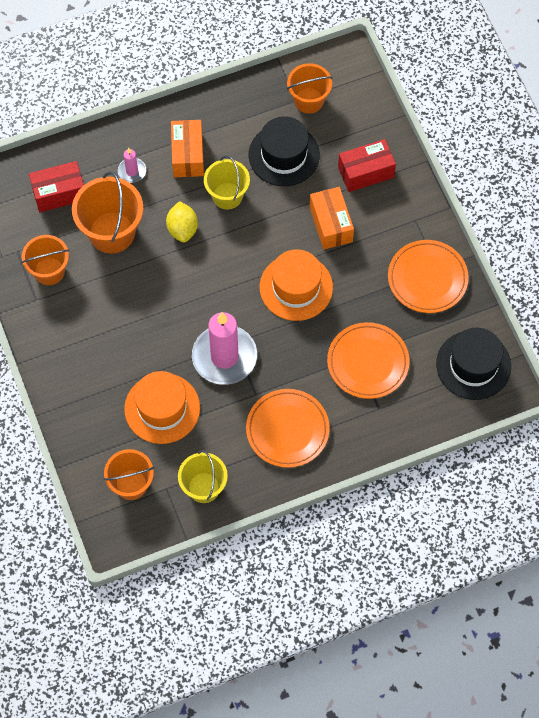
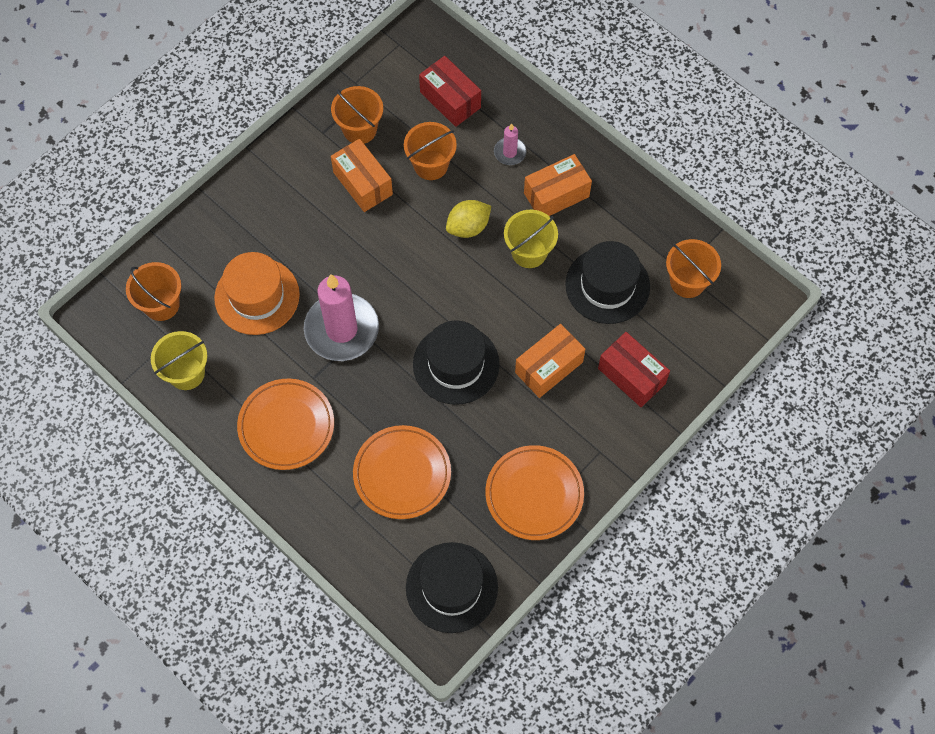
camera: 65 degrees right, 0 degrees up
(101, 289) = (362, 183): none -> orange box
(112, 232) = (431, 165): orange bucket -> orange bucket, size x0.66
(296, 287) = (456, 364): orange hat -> black hat

